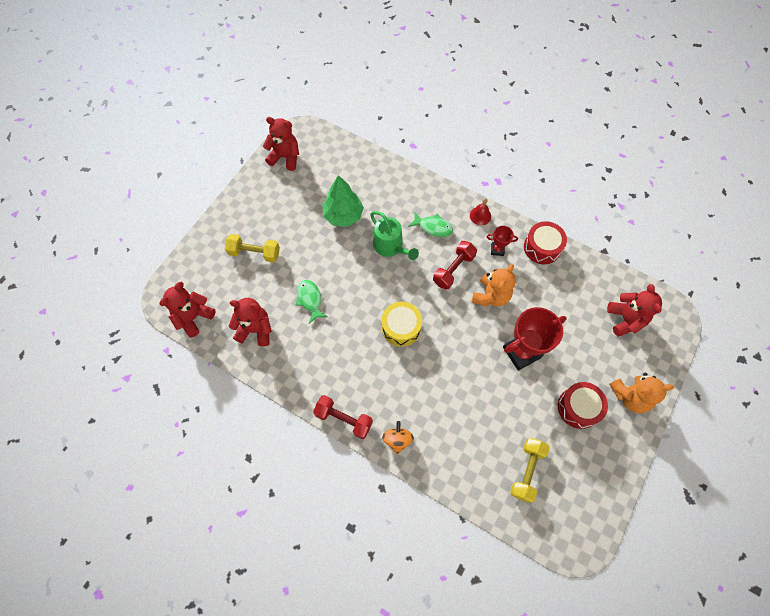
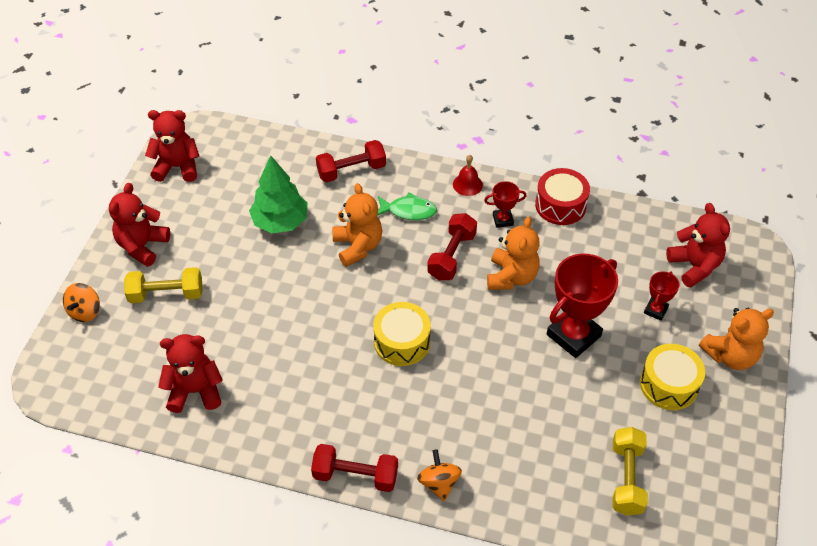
camera: 15 degrees left, 15 degrees down
(194, 317) = (98, 395): red teddy bear -> red teddy bear (142, 246)
(200, 253) = (85, 311): none -> orange spinning top
(310, 300) = (263, 335): green fish -> none
(391, 247) = (358, 246): green watering can -> orange teddy bear
(402, 186) = (351, 170): none -> red dumbbell
(578, 407) = (669, 385): red drum -> yellow drum
(586, 347) = (655, 310): none -> red trophy

